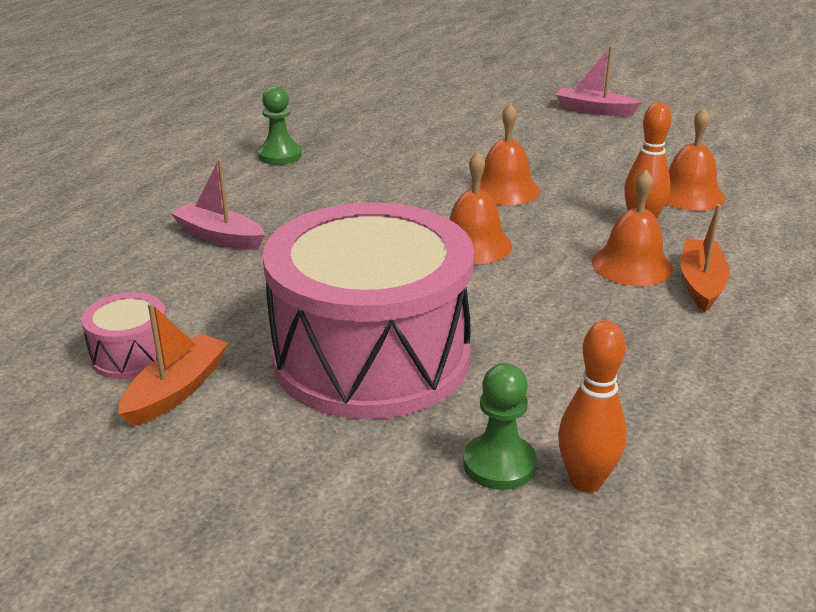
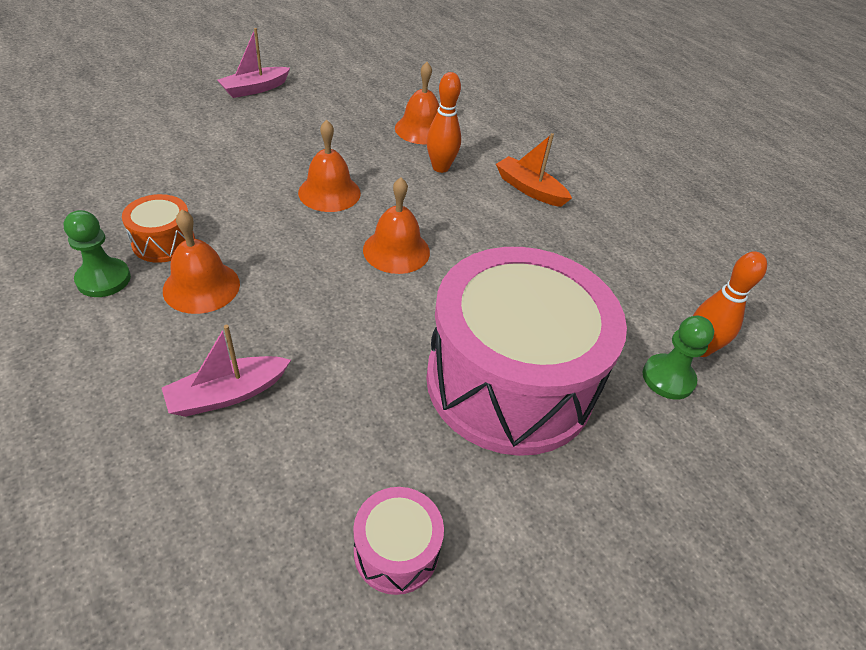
camera: 65 degrees left, 15 degrees up
(176, 390) = (479, 533): orange boat -> none
(343, 157) = (163, 242): none -> orange drum
(632, 265) = (487, 200): orange bell -> orange bell (201, 286)

